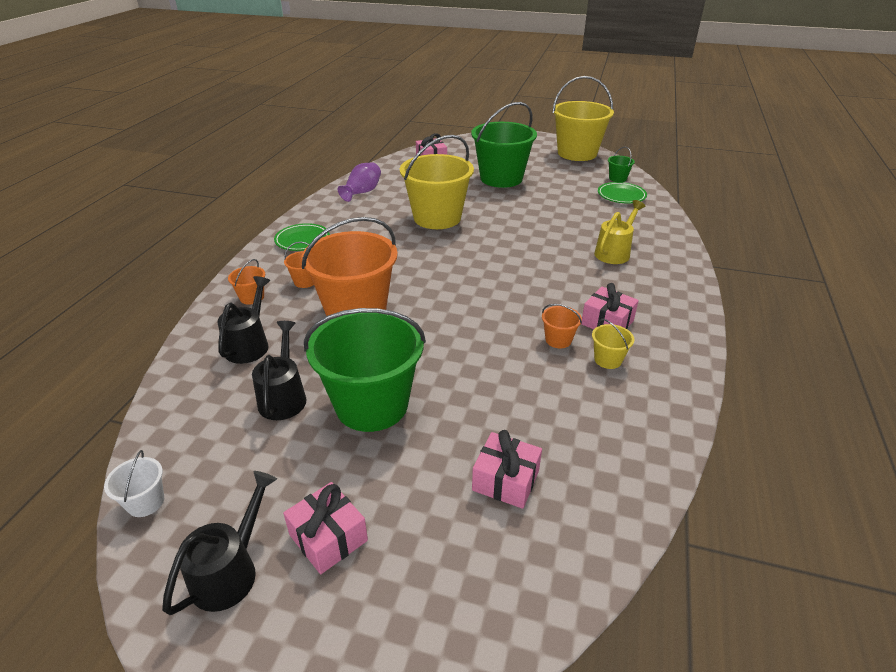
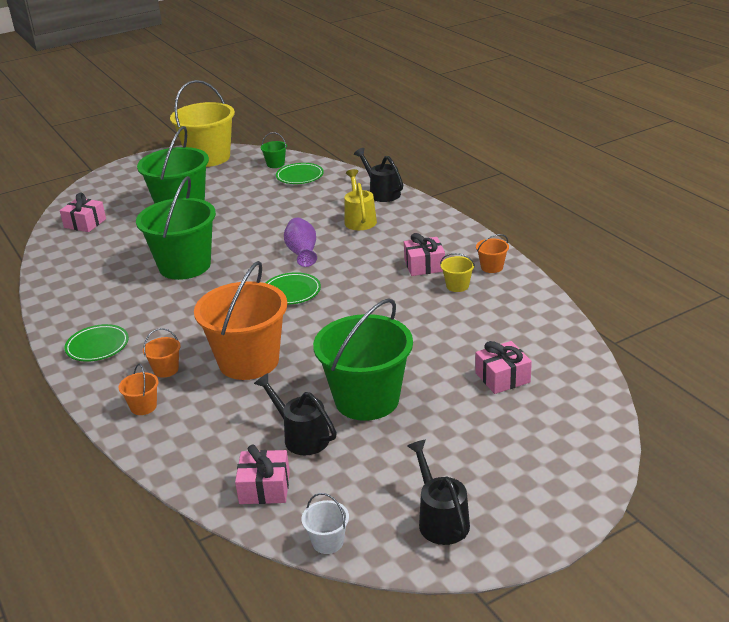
camera: 45 degrees left, 5 degrees down
(250, 344) = (210, 431): black watering can -> black watering can (382, 193)
(328, 538) = (462, 467): pink gift -> pink gift (264, 488)
(362, 192) = (72, 282): purple vase -> purple vase (302, 253)
(437, 218) = (184, 266): yellow bucket -> green bucket
(470, 278) = (291, 292): none -> green plate
(558, 340) = (413, 293): orange bucket -> orange bucket (492, 267)

